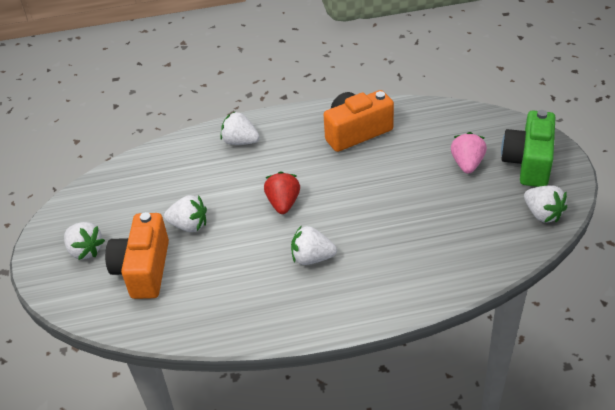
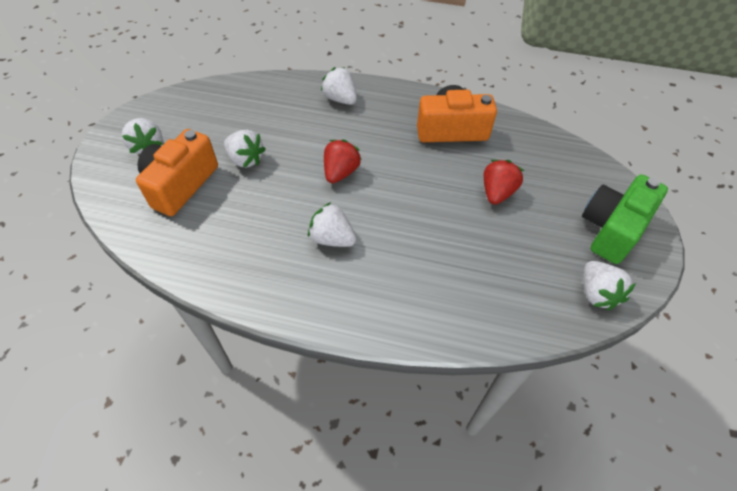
camera: 20 degrees right, 10 degrees up
(425, 169) = (497, 193): none -> red strawberry
(467, 164) = (543, 204): pink strawberry -> none

